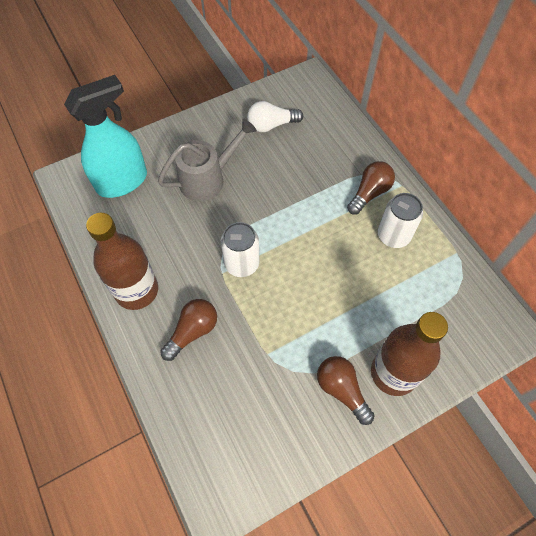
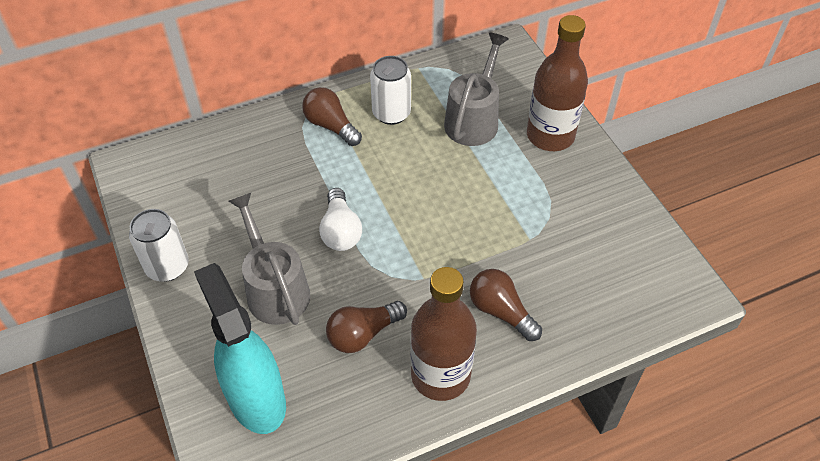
camera: 85 degrees left, 10 degrees down
(242, 263) = (412, 256): white can -> white can (167, 266)
(271, 125) = (200, 211): white light bulb -> white light bulb (340, 231)
(342, 390) = (569, 178): brown light bulb -> brown light bulb (363, 334)
(401, 303) = (474, 119): none -> grey watering can

